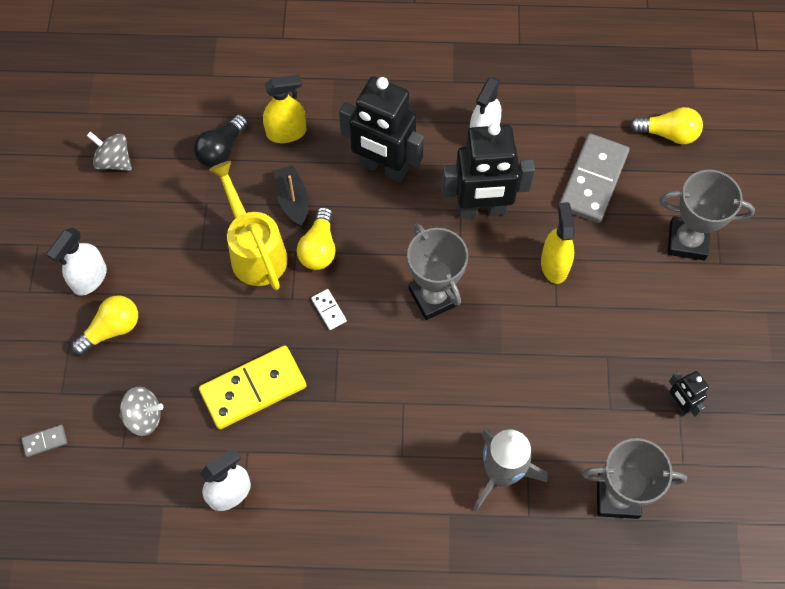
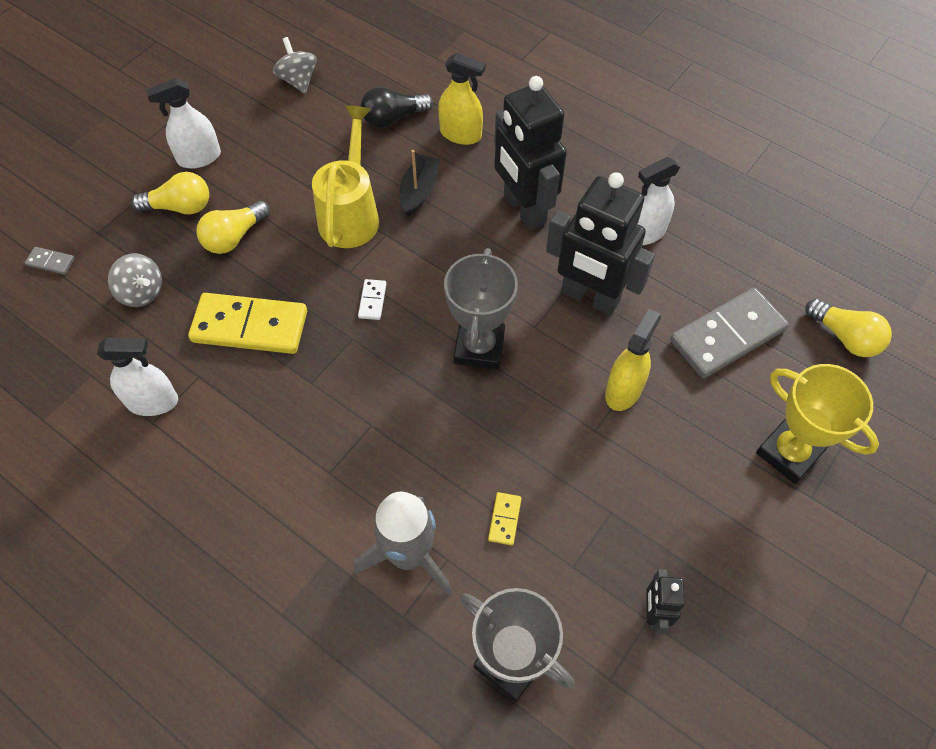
camera: 35 degrees right, 5 degrees down
(319, 248) = (409, 243): yellow light bulb -> yellow light bulb (234, 237)
(544, 407) = (504, 519): none -> yellow domino
(687, 241) = (788, 453): grey trophy -> yellow trophy

